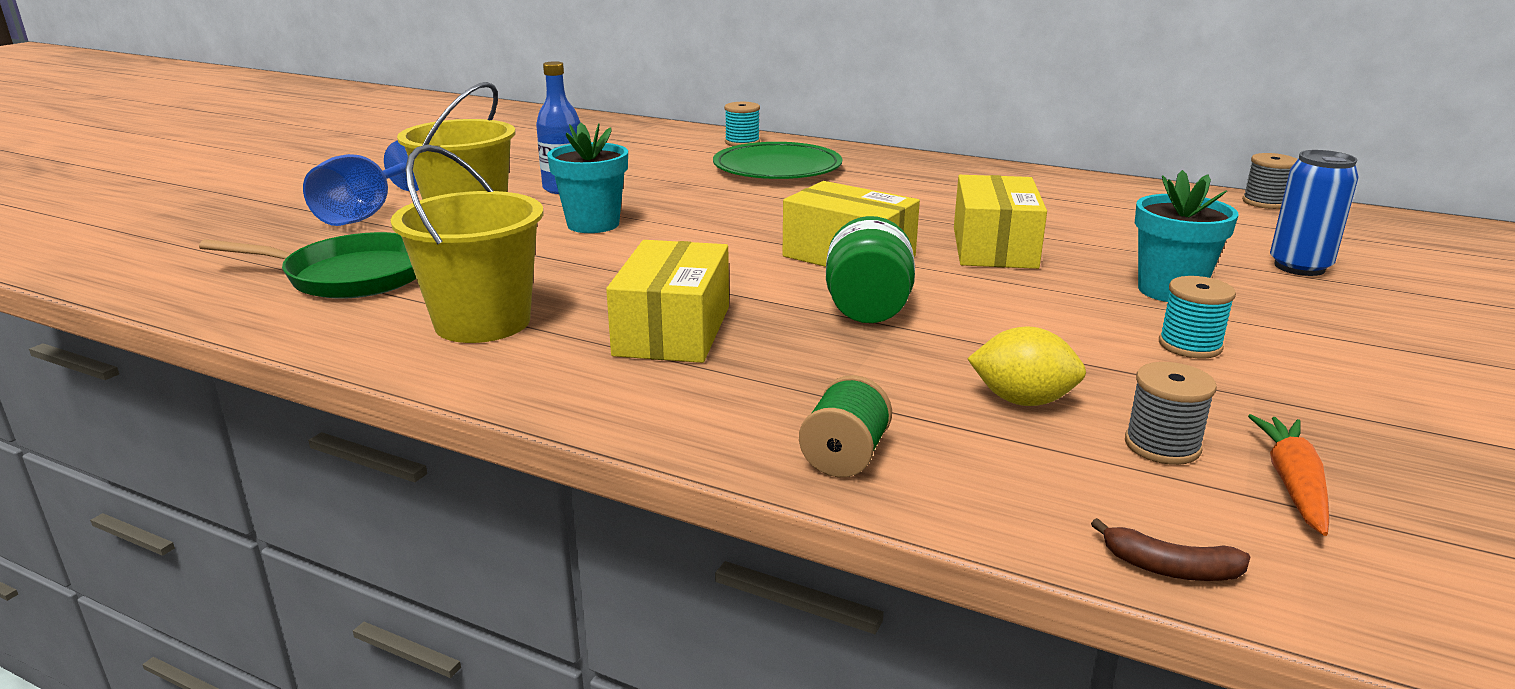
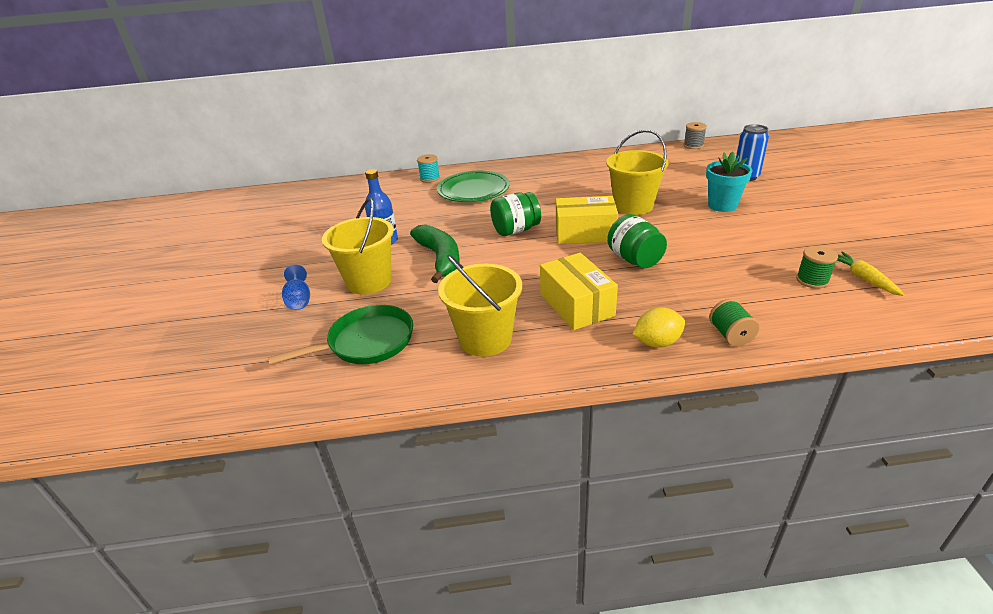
camera: 30 degrees left, 10 degrees up
(365, 214) = (299, 300): blue goblet -> blue goblet, size x0.63
(593, 224) = (440, 258): turquoise flower pot -> green banana
(751, 224) = (516, 230): none -> green jar
(994, 247) = (633, 206): yellow box -> yellow bucket
(1022, 400) = (748, 280): yellow lemon -> yellow lemon (657, 342)
(1162, 445) = (812, 280): grey spool -> green spool
(1170, 568) = (876, 329): brown banana -> none
(1190, 345) = (762, 230): turquoise spool -> none
(1292, 484) = (863, 278): orange carrot -> yellow carrot

